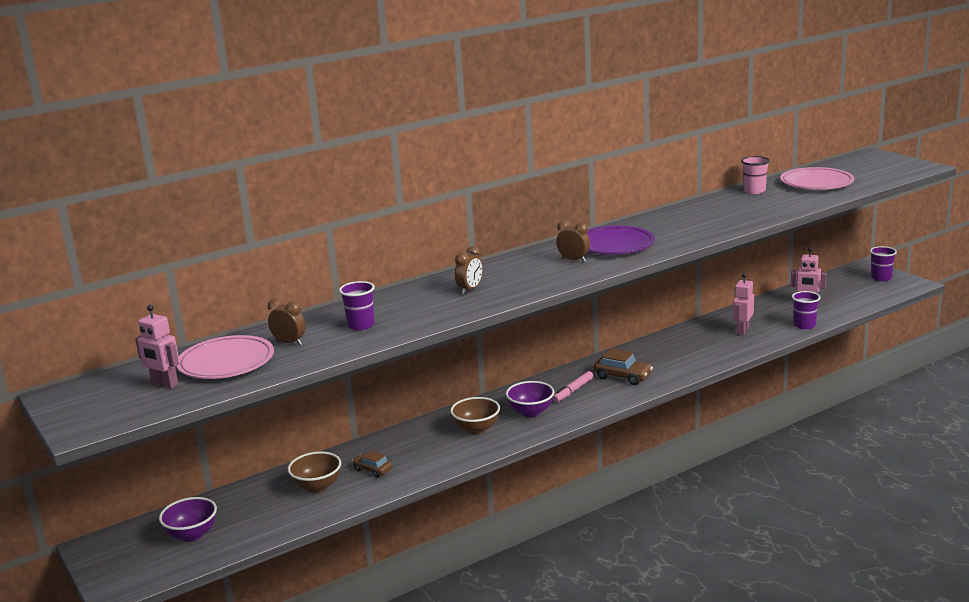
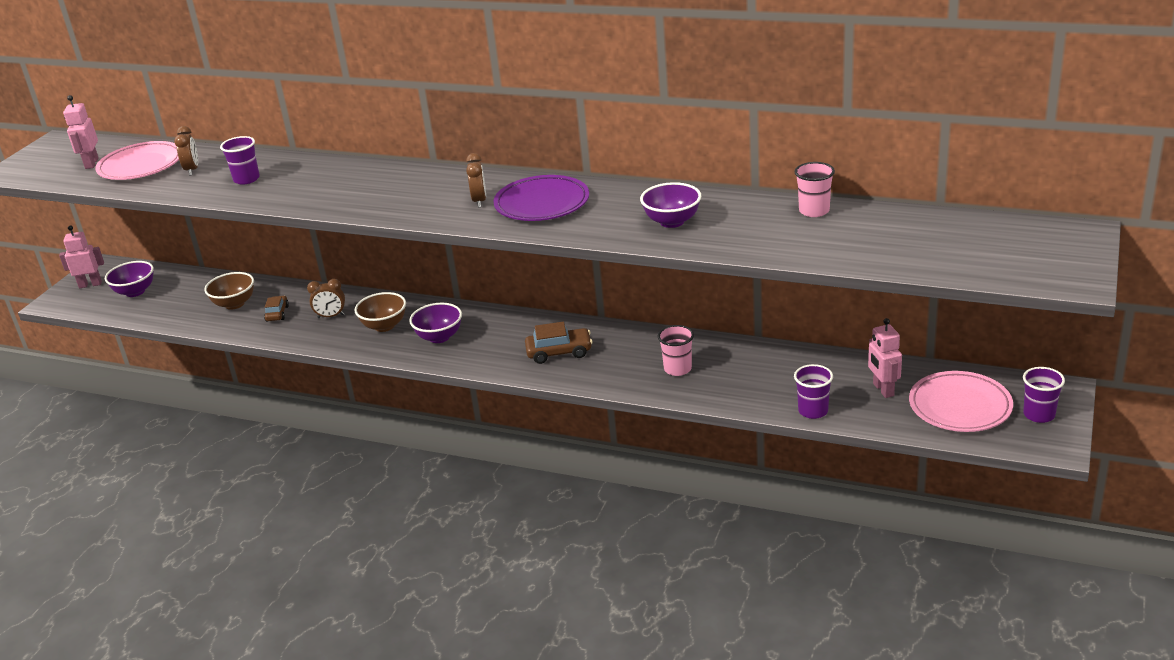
camera: 55 degrees right, 10 degrees up
(470, 289) = (361, 187): brown clock -> brown clock (331, 316)
(573, 391) = (502, 339): pink marker -> none
(623, 376) = (559, 352): brown car -> brown car turned 90 degrees counterclockwise
(702, 347) = (677, 369): none -> pink cup
(707, 221) = (672, 222): none -> purple bowl
(742, 331) = (749, 377): pink robot -> pink robot (90, 284)
(816, 183) = (896, 236): pink plate -> pink plate (960, 406)

